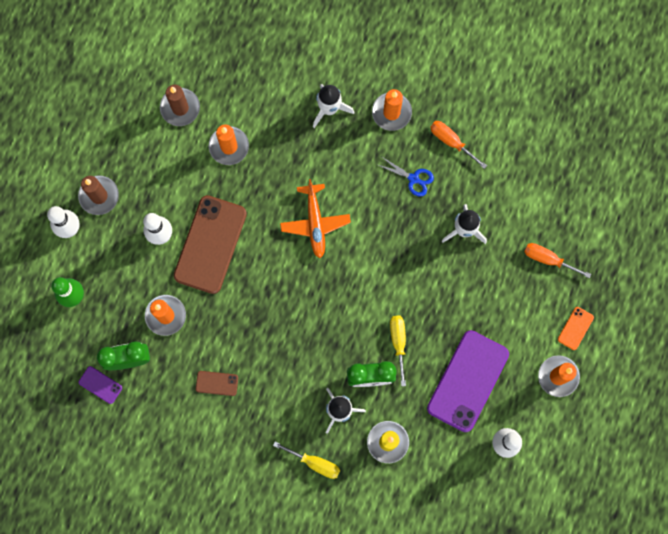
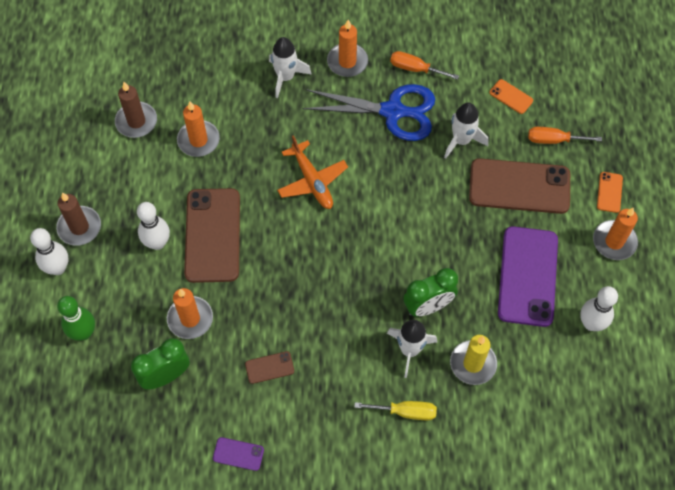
camera: 20 degrees left, 15 degrees down
(100, 385) = (143, 413): purple phone -> purple phone (238, 454)
(398, 342) = (442, 263): yellow screwdriver -> none
(413, 179) = (393, 111): blue scissors -> blue scissors, size x2.17
(497, 294) = (519, 186): none -> brown phone
(527, 201) = (511, 96): none -> orange phone

